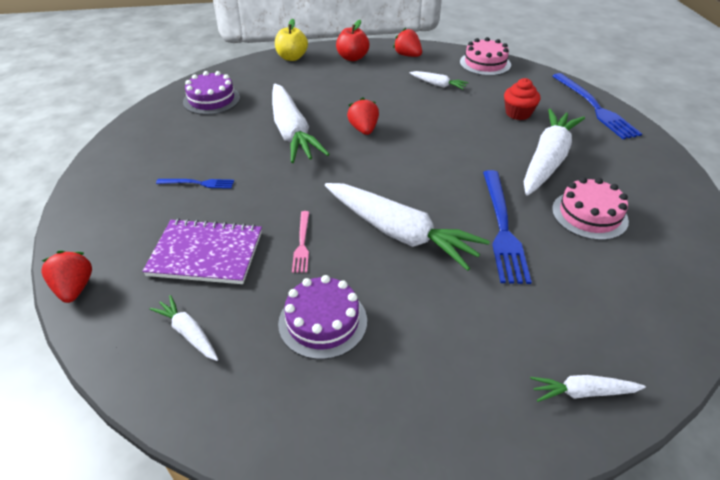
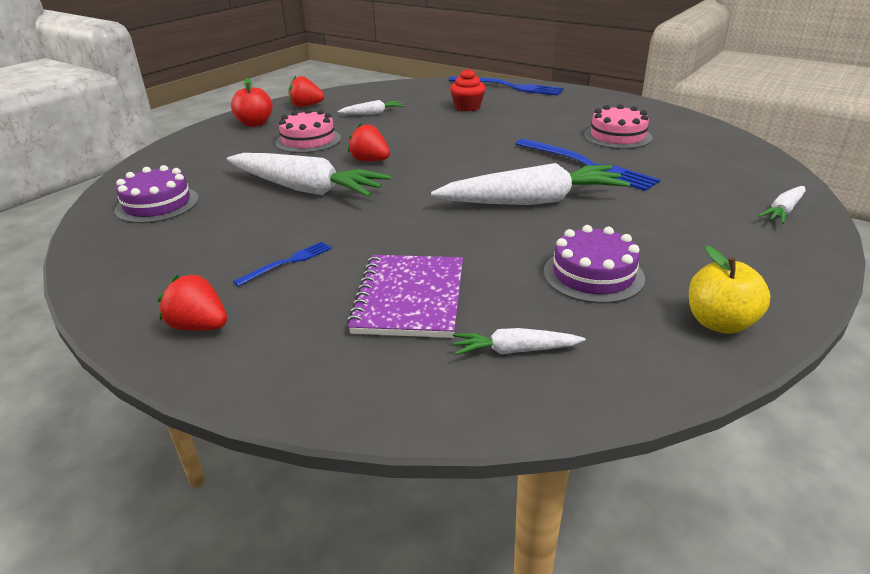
camera: 45 degrees left, 10 degrees down
(74, 288) = (328, 406): red strawberry -> red strawberry (199, 326)
(206, 253) = (409, 298): purple notebook -> purple notebook turned 45 degrees counterclockwise
(292, 57) = (186, 144): yellow apple -> yellow apple (719, 323)
(302, 243) = (477, 245): pink fork -> none
(485, 63) = (383, 90): pink cake -> pink cake (308, 140)
(547, 160) = (538, 122): white carrot -> none

